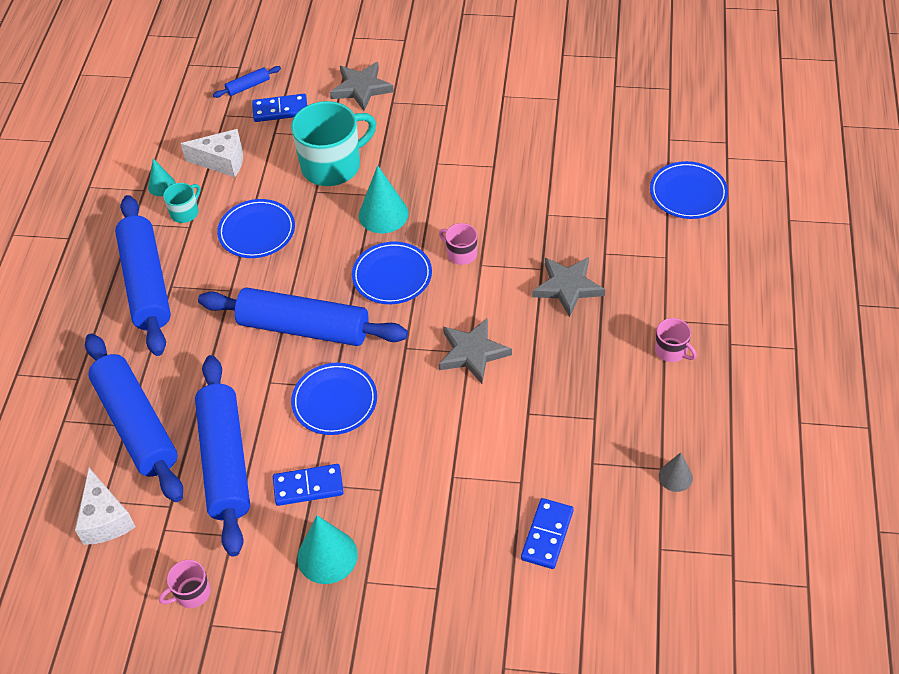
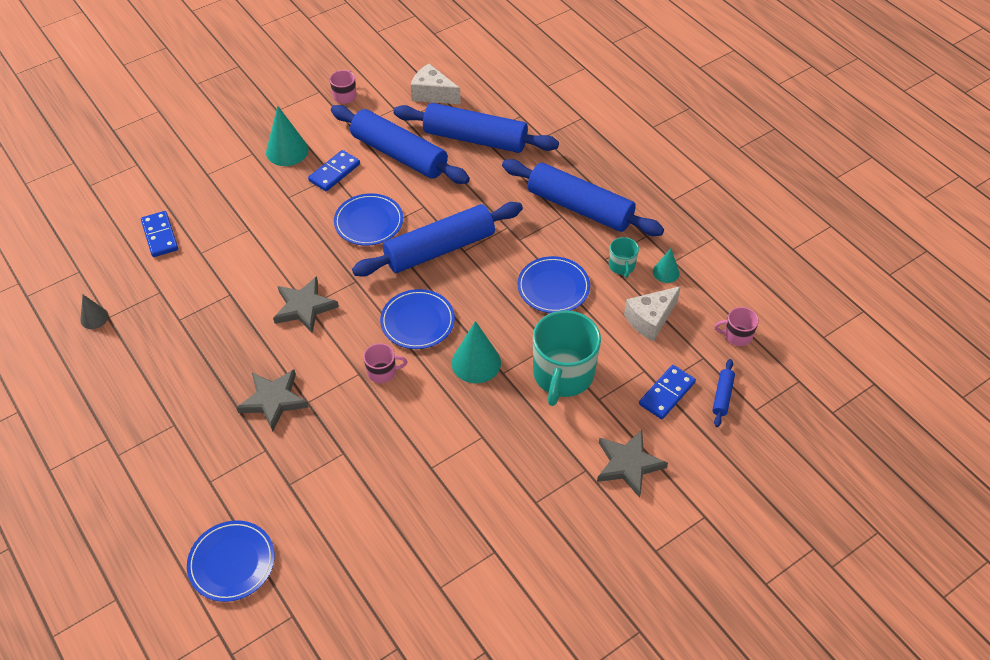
camera: 135 degrees right, 0 degrees up
(671, 351) = (152, 403): pink mug -> pink mug (737, 335)

